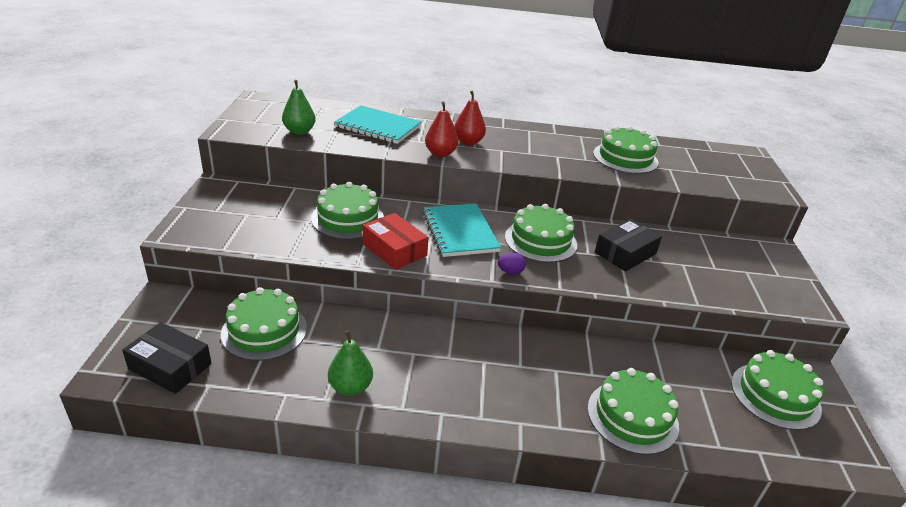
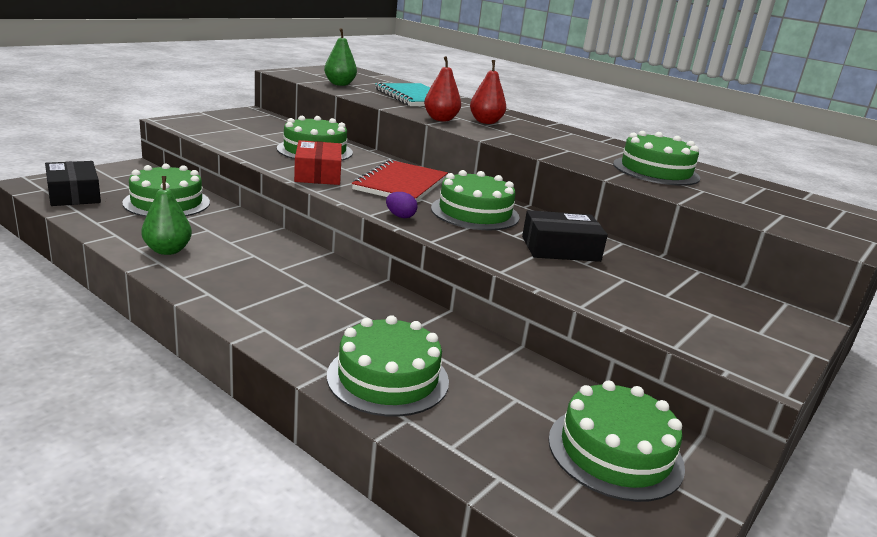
camera: 35 degrees right, 10 degrees down
(460, 232) = (401, 184): turquoise notebook -> red notebook

